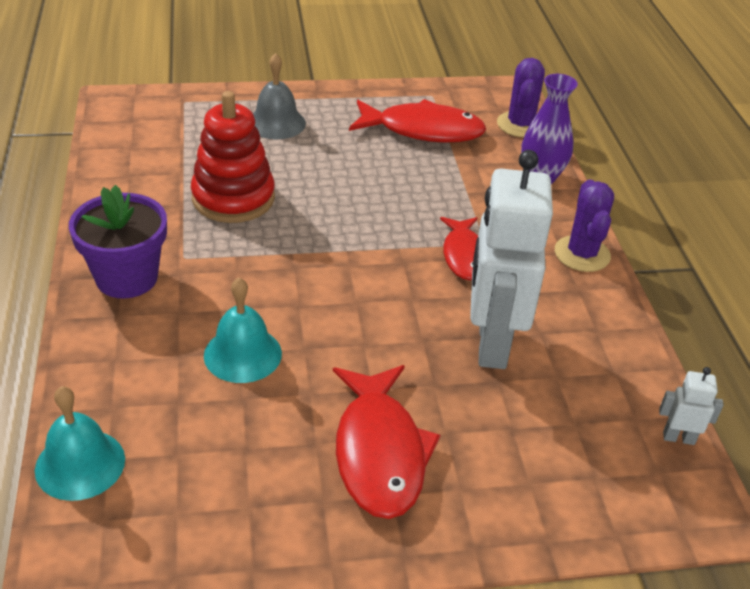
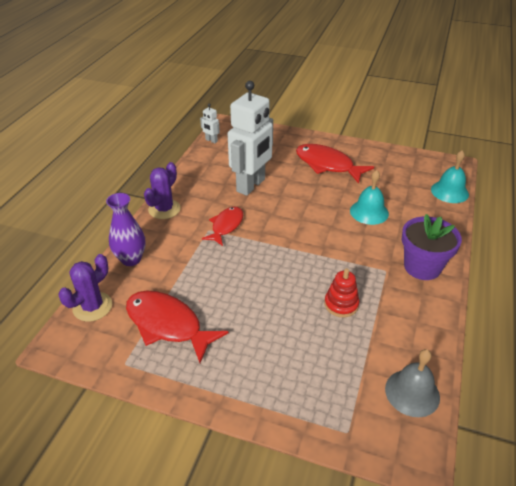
camera: 150 degrees left, 0 degrees up
(233, 198) = (341, 304): red stacking toy -> red stacking toy, size x0.58
(276, 123) = (276, 372): grey bell -> grey bell (412, 392)
(380, 452) = (327, 165): red fish -> red fish turned 75 degrees counterclockwise

